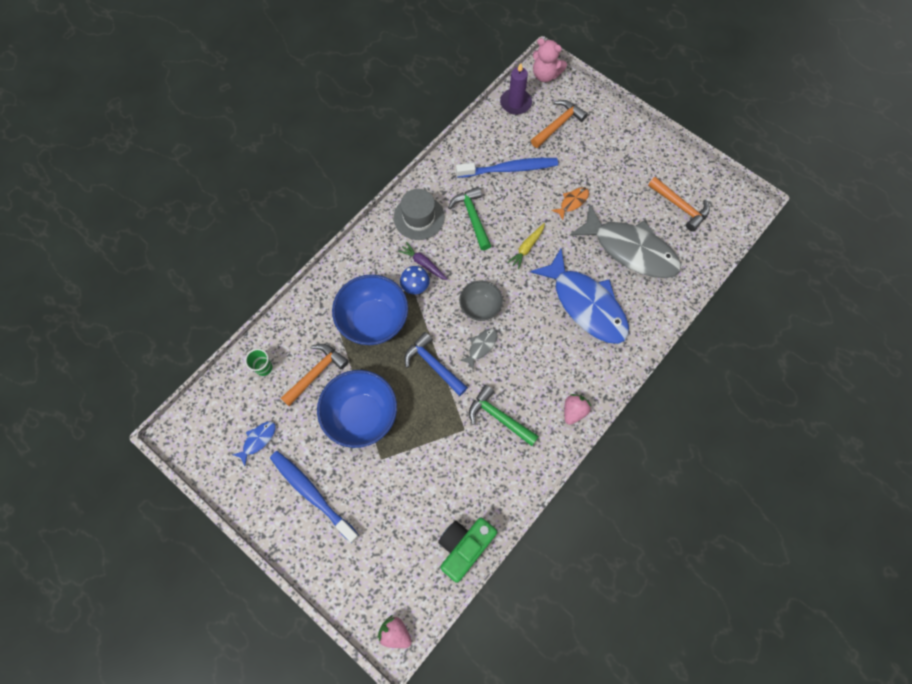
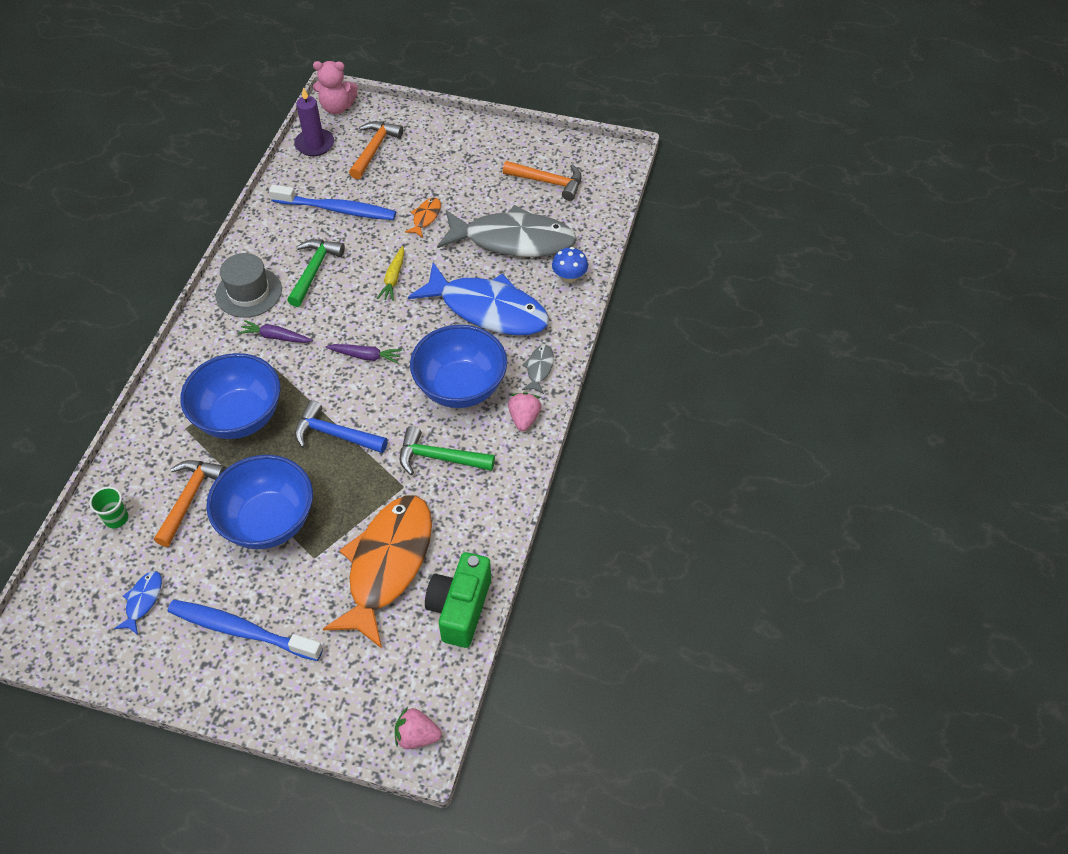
camera: 25 degrees left, 15 degrees down
(415, 286) = (276, 363): blue mushroom -> blue mushroom (569, 277)
(428, 488) = (387, 565): none -> orange fish
(472, 217) = (314, 270): green hammer -> green hammer turned 60 degrees clockwise
(480, 307) = (365, 356): grey bowl -> purple carrot
(481, 346) = (385, 395): grey fish -> grey fish (539, 368)
(509, 169) = (337, 209): blue toothbrush -> blue toothbrush turned 45 degrees clockwise
(538, 364) = (460, 387): none -> blue bowl

